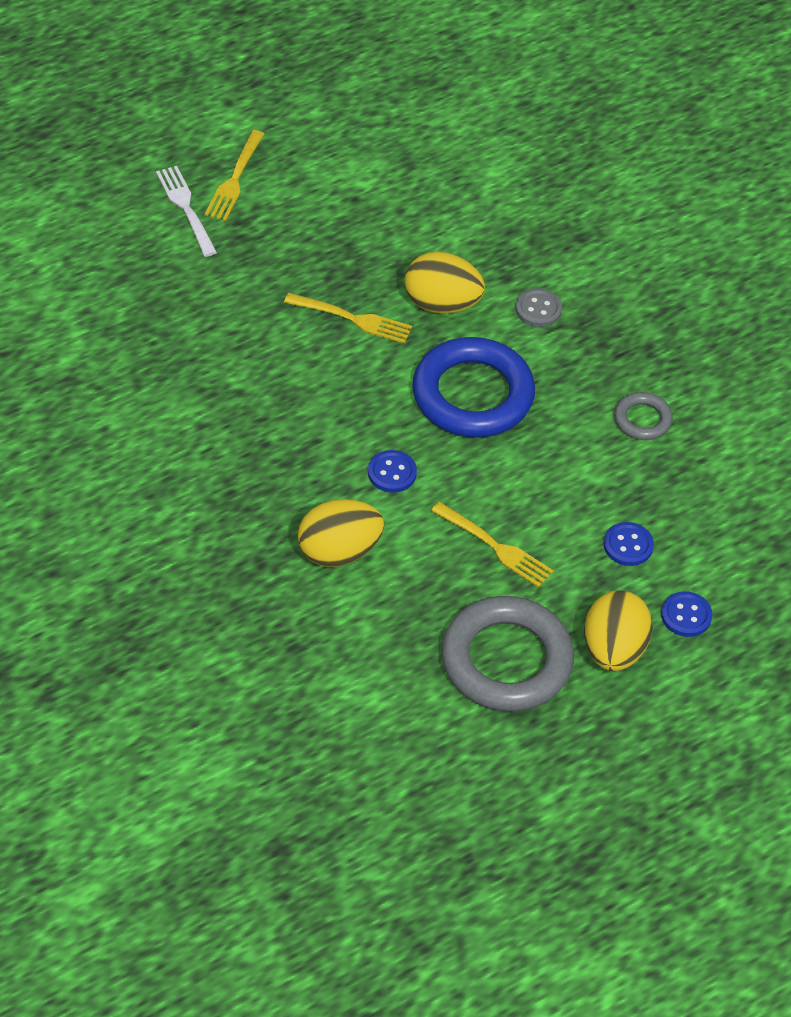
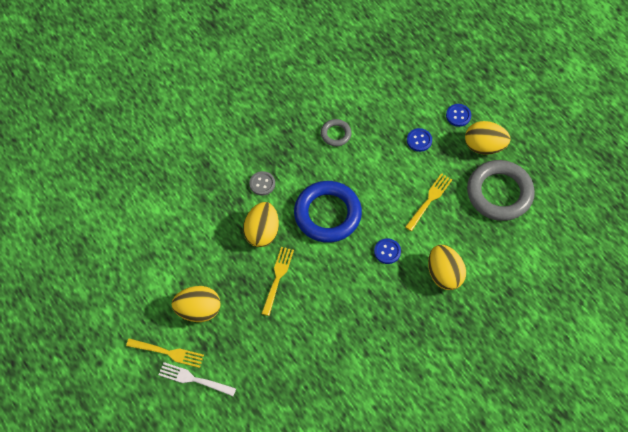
camera: 90 degrees left, 10 degrees up
(186, 208) = (194, 379): white fork -> white fork turned 45 degrees clockwise
(303, 217) = (198, 311): none -> yellow egg

